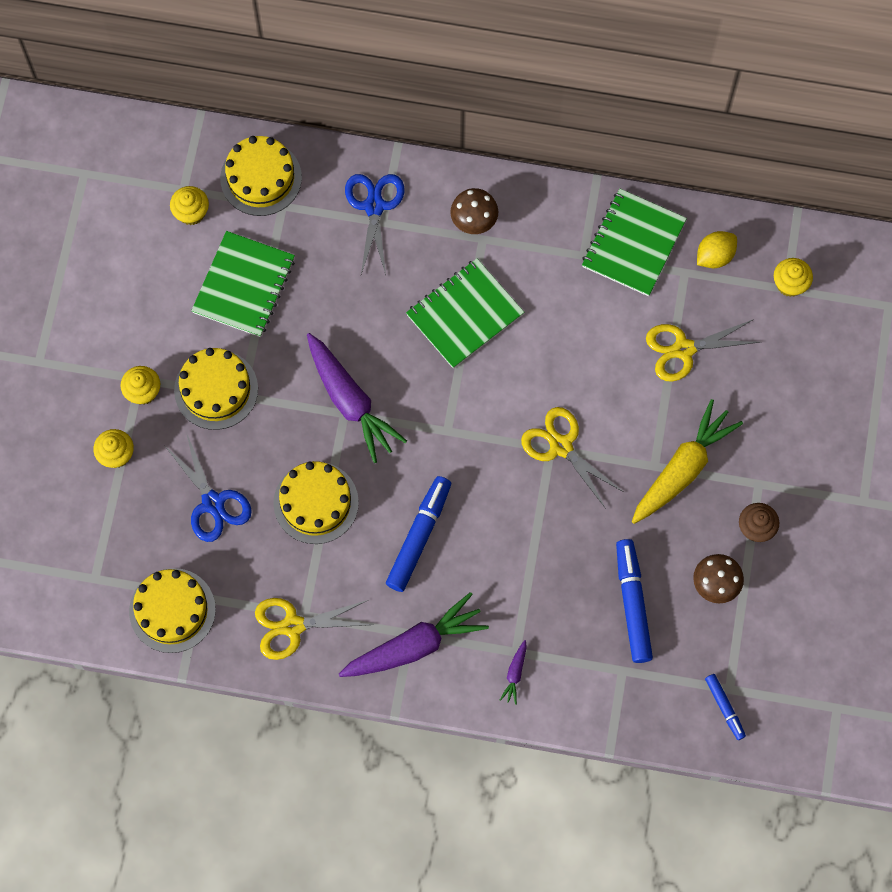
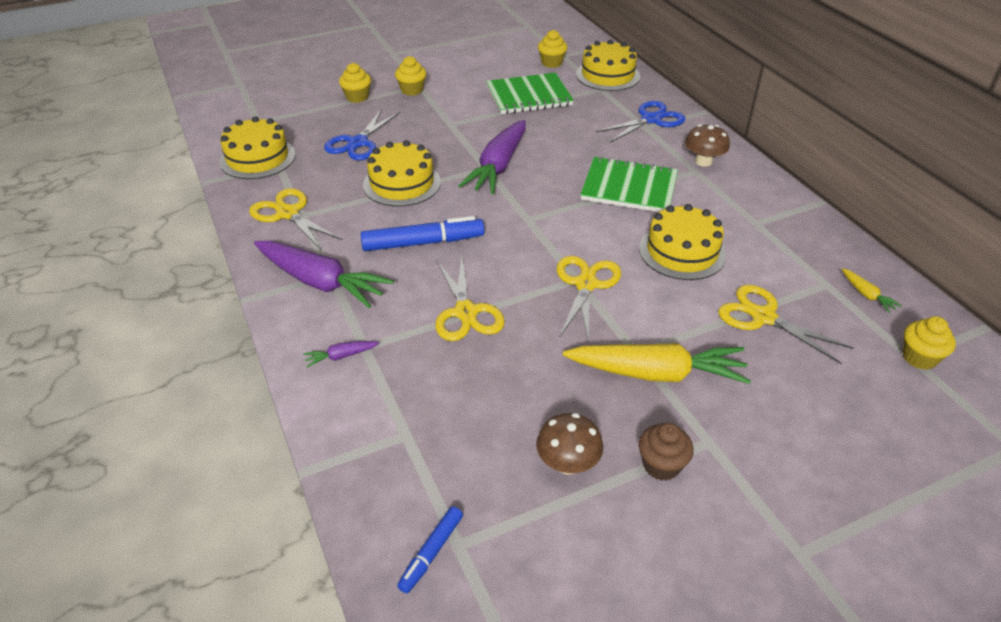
camera: 55 degrees right, 30 degrees down
(216, 389) = (444, 113): yellow cake -> yellow cake (682, 252)
(529, 556) = (466, 312): none -> yellow scissors
(632, 603) = (484, 406): blue marker -> none
(633, 244) = (804, 244): green notebook -> none
(714, 256) = (866, 295): yellow lemon -> yellow carrot

